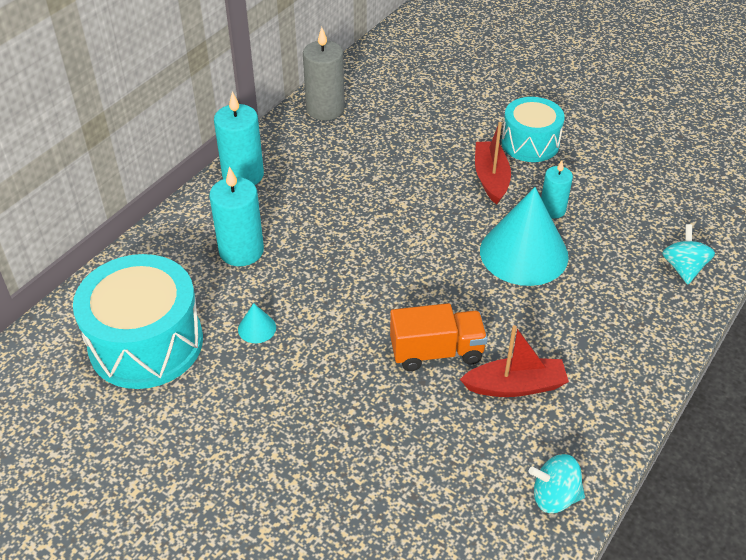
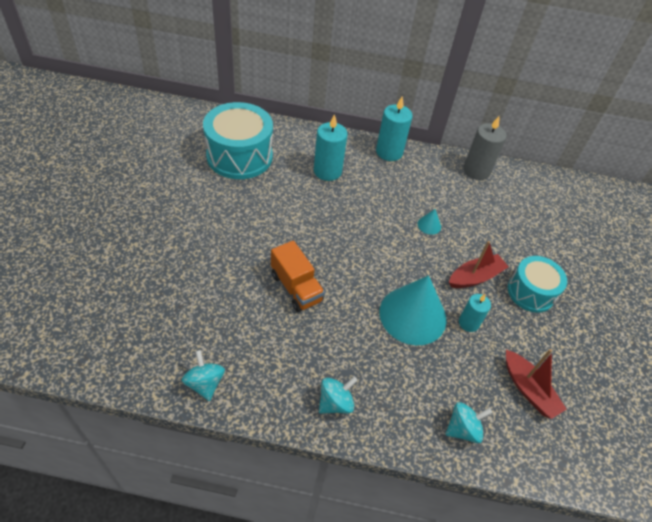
camera: 60 degrees right, 5 degrees up
(257, 328) = (272, 197): turquoise cone -> turquoise cone (429, 225)
(515, 386) = (287, 339): red boat -> red boat (528, 389)
(621, 367) = (335, 402): none -> turquoise spinning top

